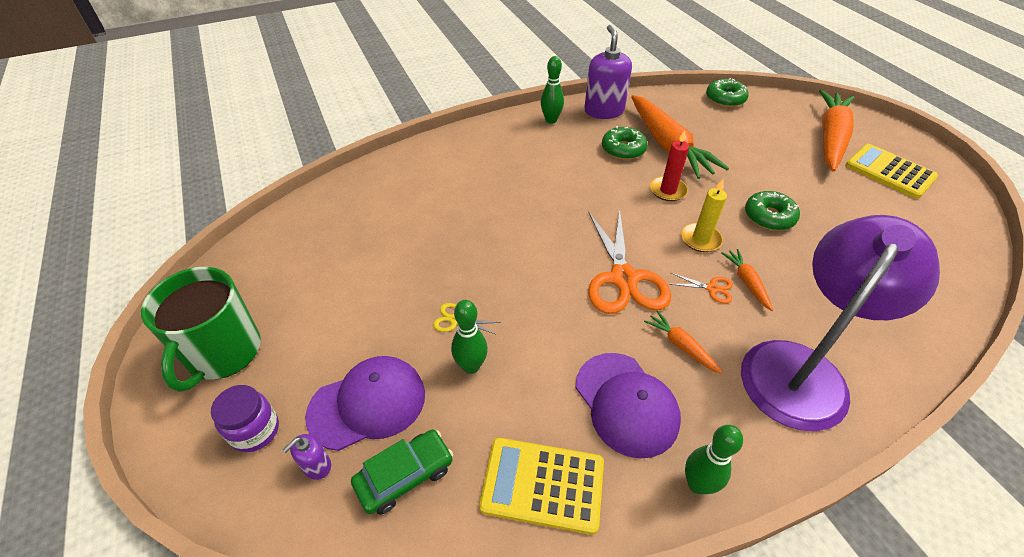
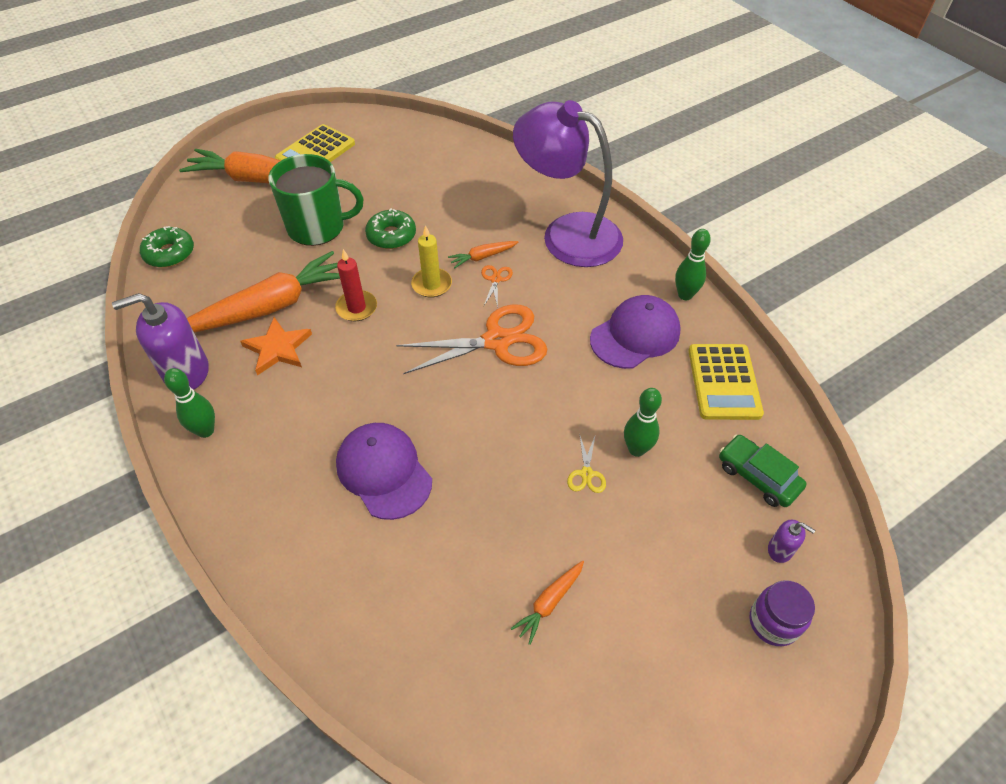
camera: 100 degrees left, 5 degrees up
(223, 352) = (703, 710): green mug -> green mug (317, 227)
(368, 404) = (706, 527): purple cap -> purple cap (384, 471)
(623, 149) = (278, 348): green donut -> orange star
(681, 346) = (566, 301): orange carrot -> orange carrot (549, 603)

